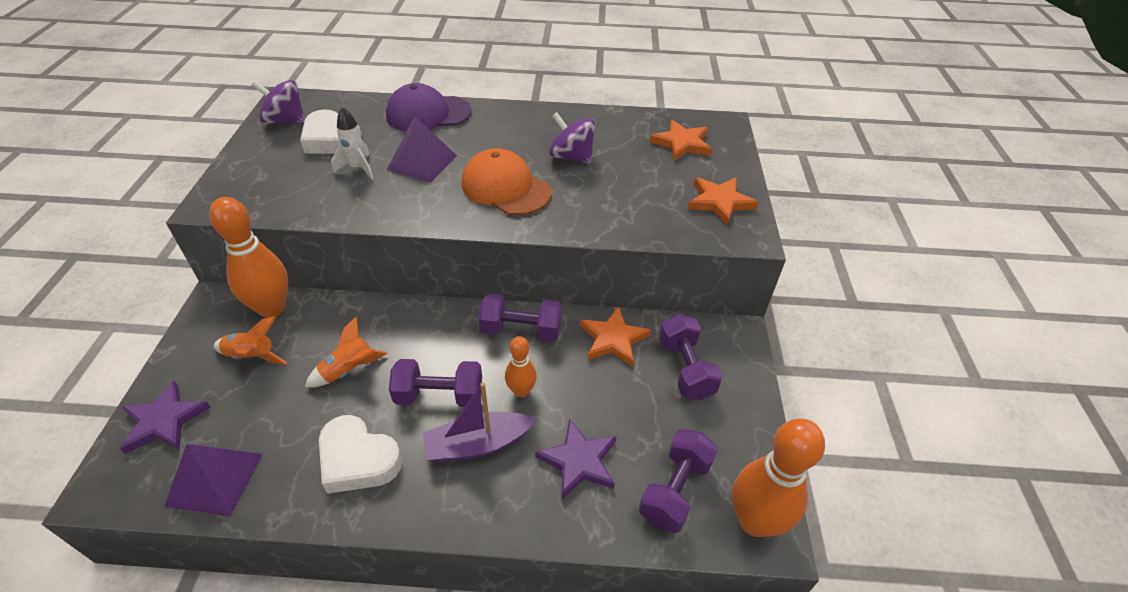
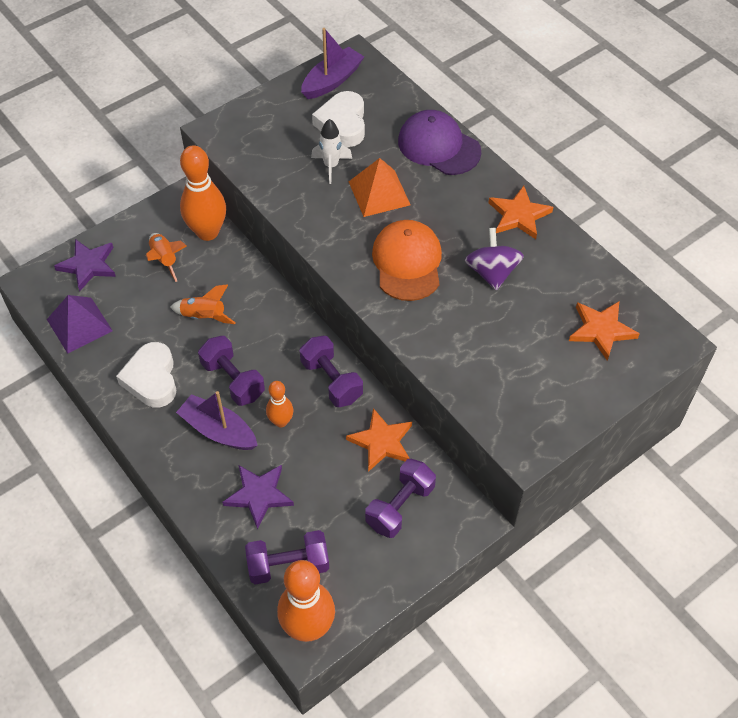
camera: 50 degrees right, 10 degrees up
(285, 121) = (332, 81): purple spinning top -> purple boat
(422, 162) = (379, 193): purple pyramid -> orange pyramid
(719, 202) = (548, 405): orange star -> orange star (519, 215)

